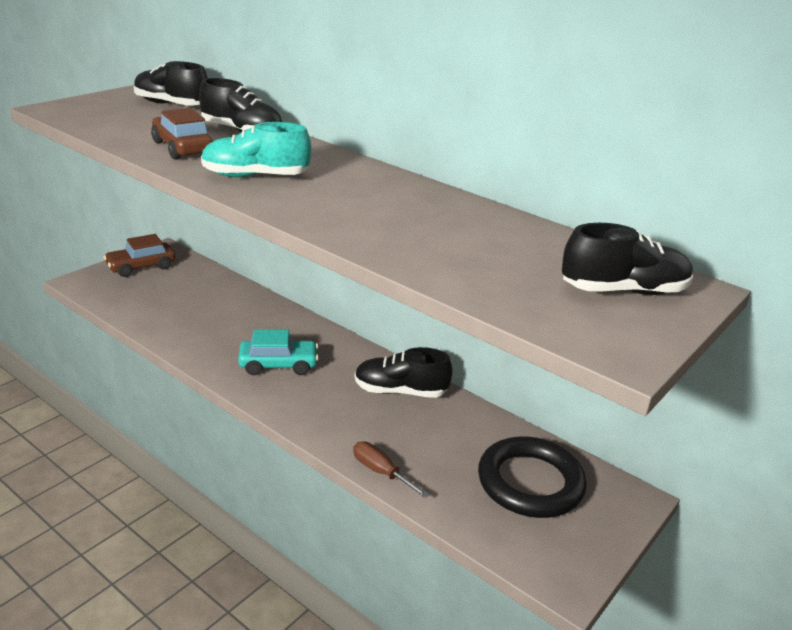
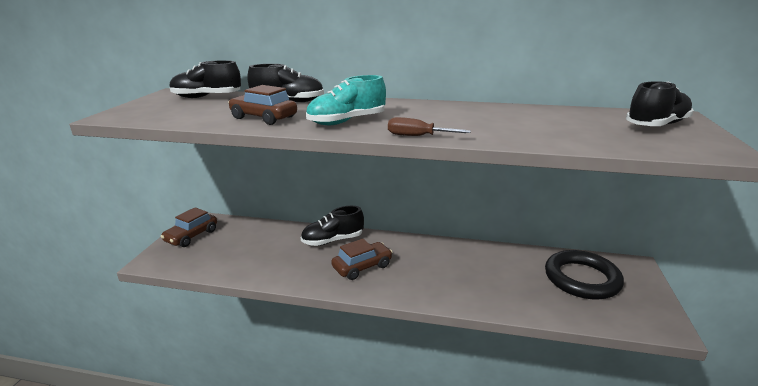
camera: 25 degrees left, 5 degrees down
(278, 365) = (362, 267): turquoise car -> brown car
(381, 472) = (501, 308): brown screwdriver -> brown screwdriver (417, 136)
(400, 391) = (454, 255): black shoe -> black shoe (333, 240)

